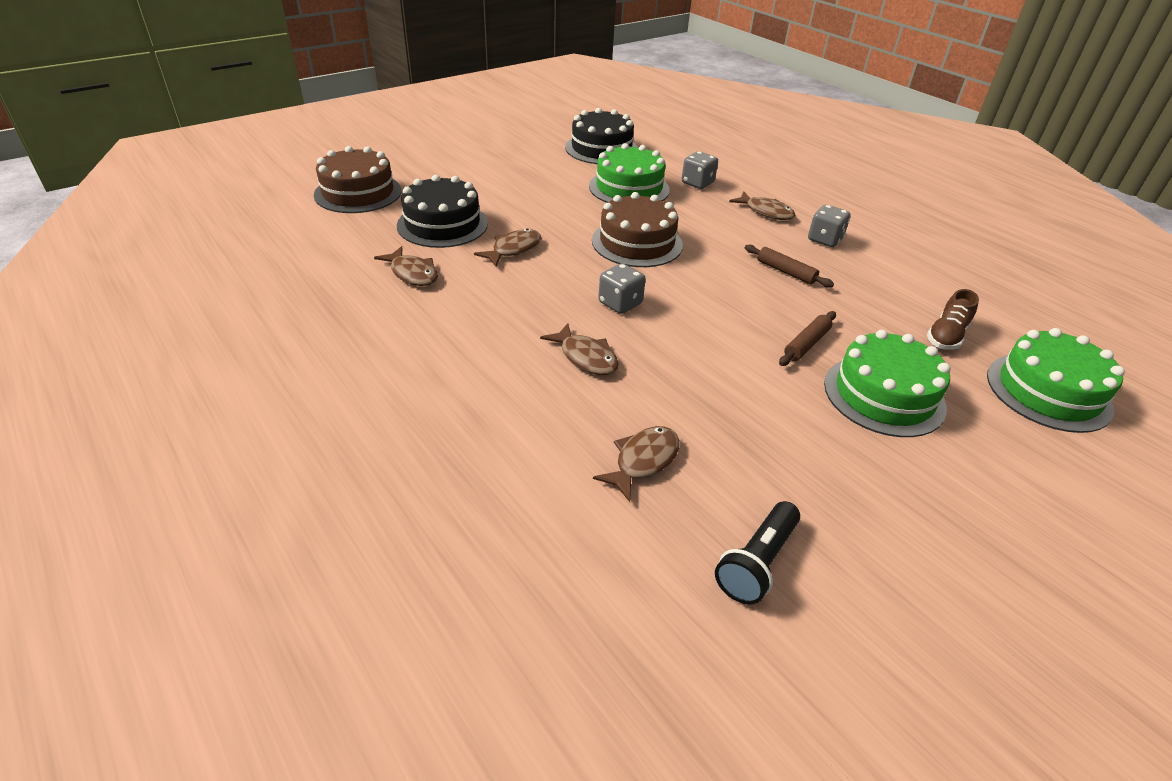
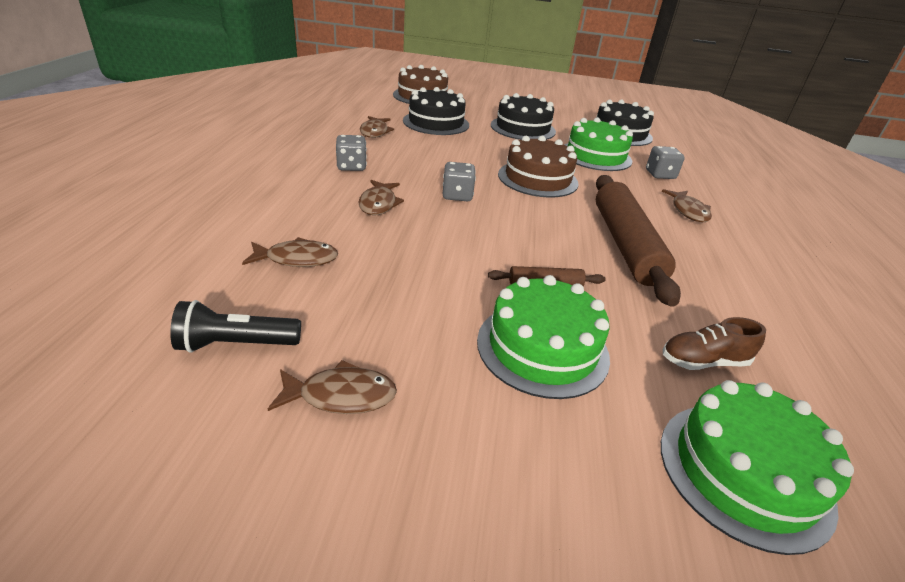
camera: 45 degrees right, 5 degrees down
(513, 249) = (450, 147): brown fish -> brown fish (341, 396)
(525, 186) = (523, 128): none -> black cake
(786, 272) = (625, 245): brown rolling pin -> brown rolling pin, size x2.27
(824, 239) = (711, 248): grey dice -> grey dice (351, 166)

